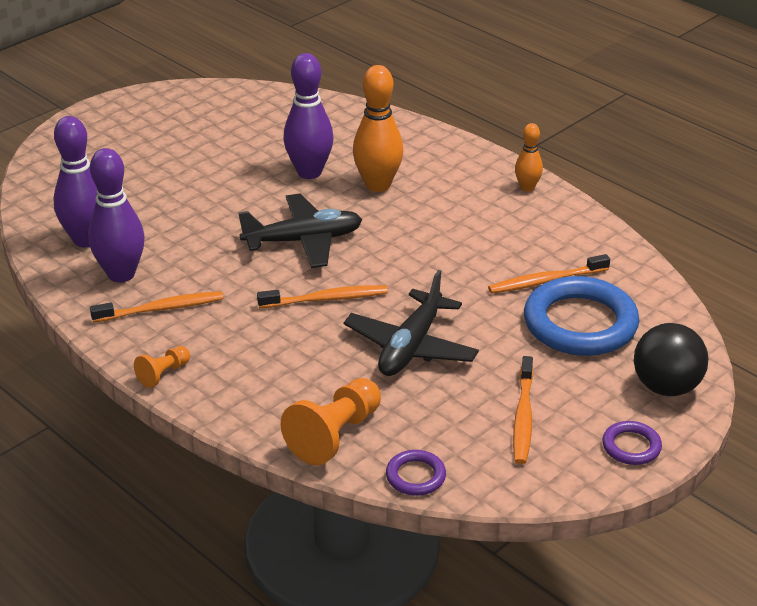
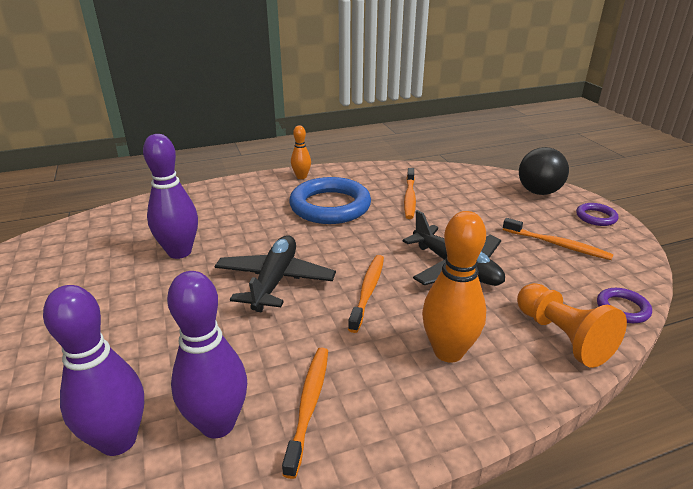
camera: 65 degrees left, 5 degrees down
(163, 374) = (428, 435): orange pawn -> none
(378, 185) = (235, 227): orange bowling pin -> orange bowling pin (448, 352)
(580, 323) = (462, 199): blue ring -> blue ring (330, 206)

